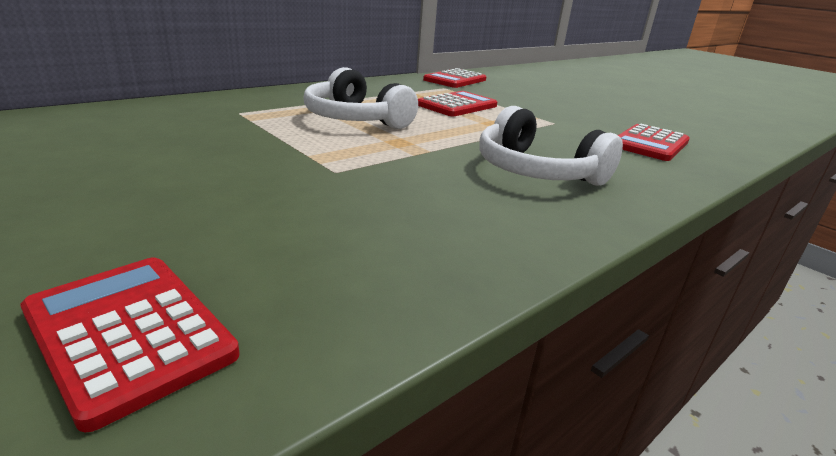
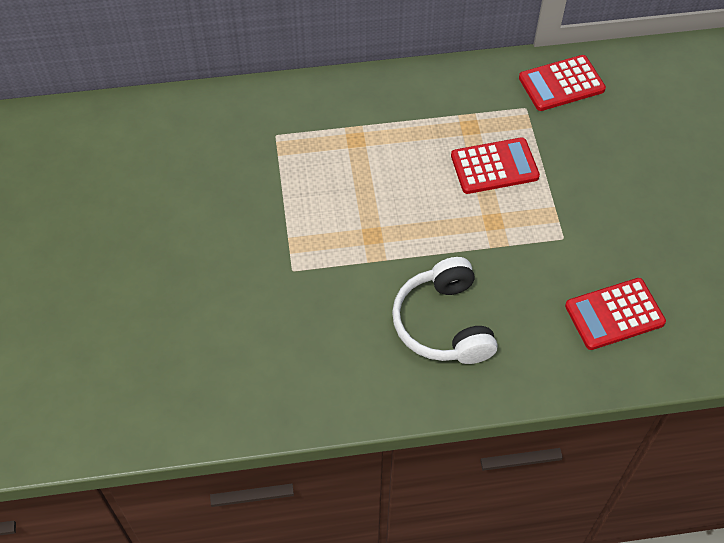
camera: 35 degrees right, 30 degrees up
(129, 333) = (129, 385): red calculator -> none
(355, 119) = (366, 177): white headphones -> none

